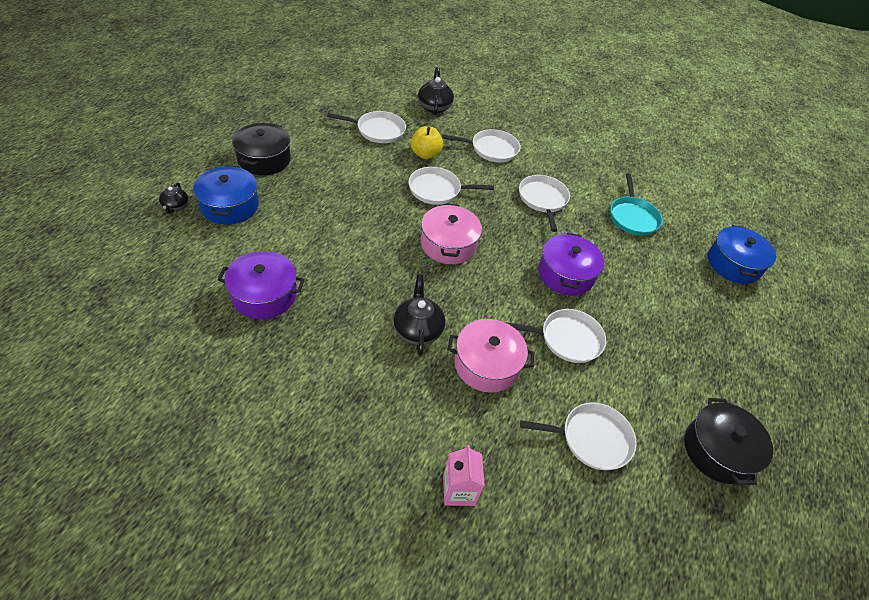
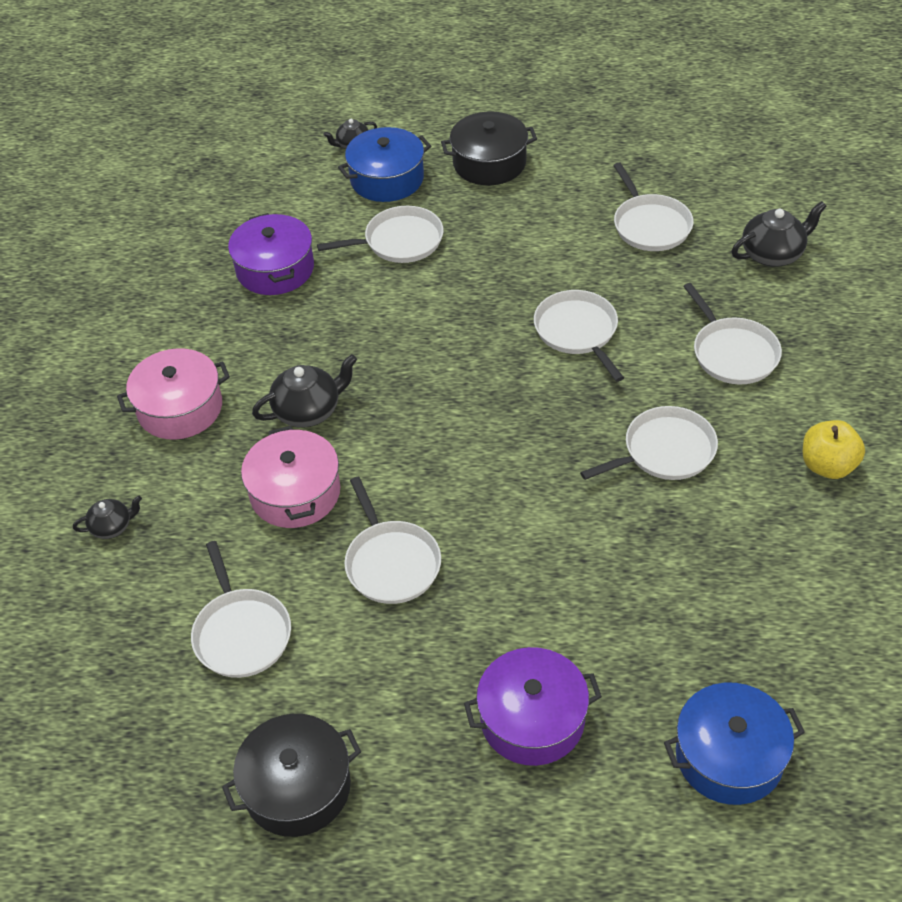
camera: 75 degrees right, 0 degrees up
(296, 225) = (399, 241): none -> white pan
(425, 154) = (645, 290): yellow apple -> yellow apple (828, 466)
(448, 244) = (476, 383): pink pot -> pink pot (180, 408)
(459, 490) = (112, 527): pink carton -> black teapot
(566, 274) = (517, 526): purple pot -> purple pot (532, 719)
(632, 217) = (728, 578): turquoise pan -> none

